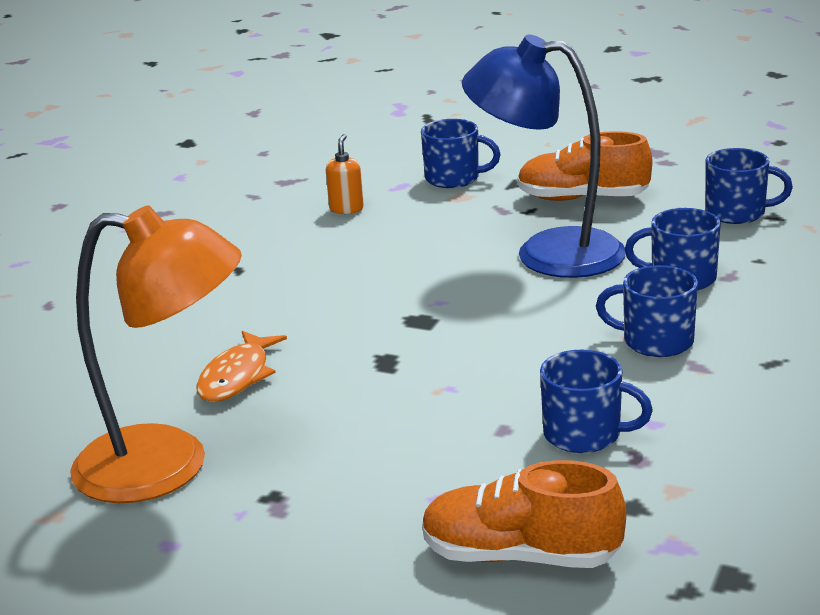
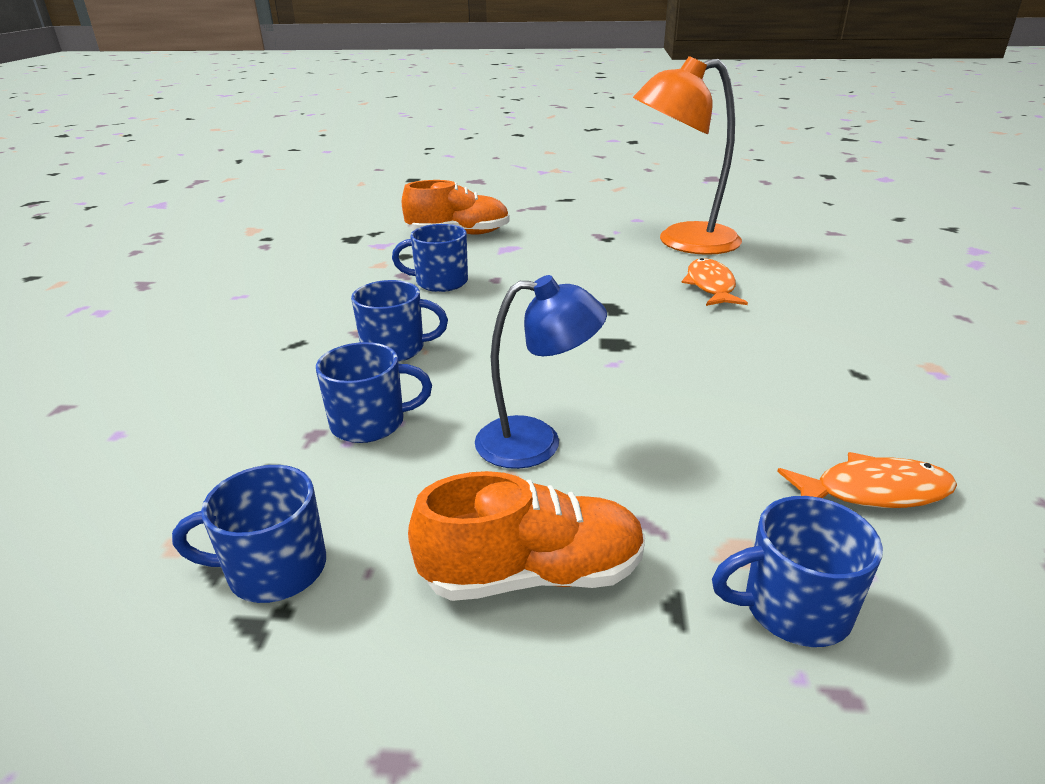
camera: 160 degrees right, 5 degrees up
(346, 209) = (873, 491): orange soap dispenser -> orange fish
(547, 253) = (536, 442): blue lamp -> blue lamp, size x0.63

